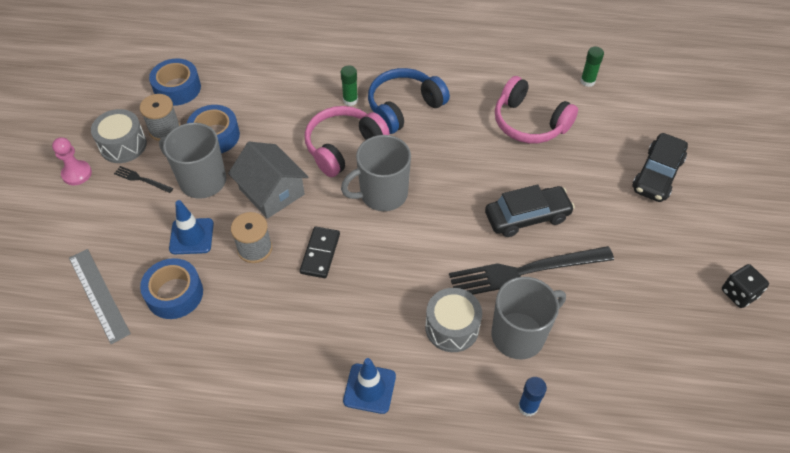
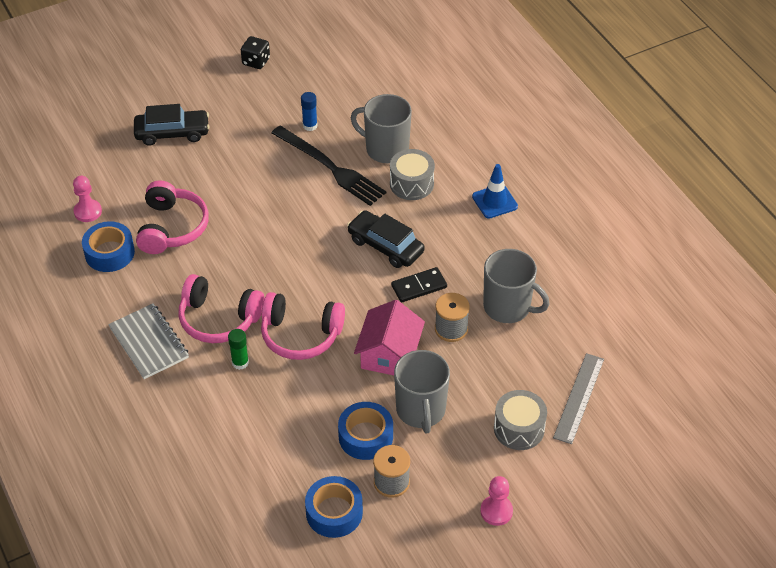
camera: 125 degrees left, 5 degrees down
(123, 145) = (436, 501): grey drum -> grey drum (519, 428)
(141, 179) = (458, 455): black fork -> none
(174, 294) = (533, 351): blue tape -> blue tape (109, 253)
(191, 236) = (478, 377): blue traffic cone -> none
(271, 191) = (389, 354): grey house -> pink house
(382, 194) = (329, 281): grey mug -> grey mug (508, 307)
(404, 107) = (219, 319): blue headphones -> pink headphones
(415, 61) = (149, 343): none -> grey notebook
(527, 217) = (278, 187): black car -> black car (385, 246)
(528, 407) = (434, 124): blue glue stick -> blue glue stick (310, 125)
(587, 81) = (88, 211): green glue stick -> pink pawn

